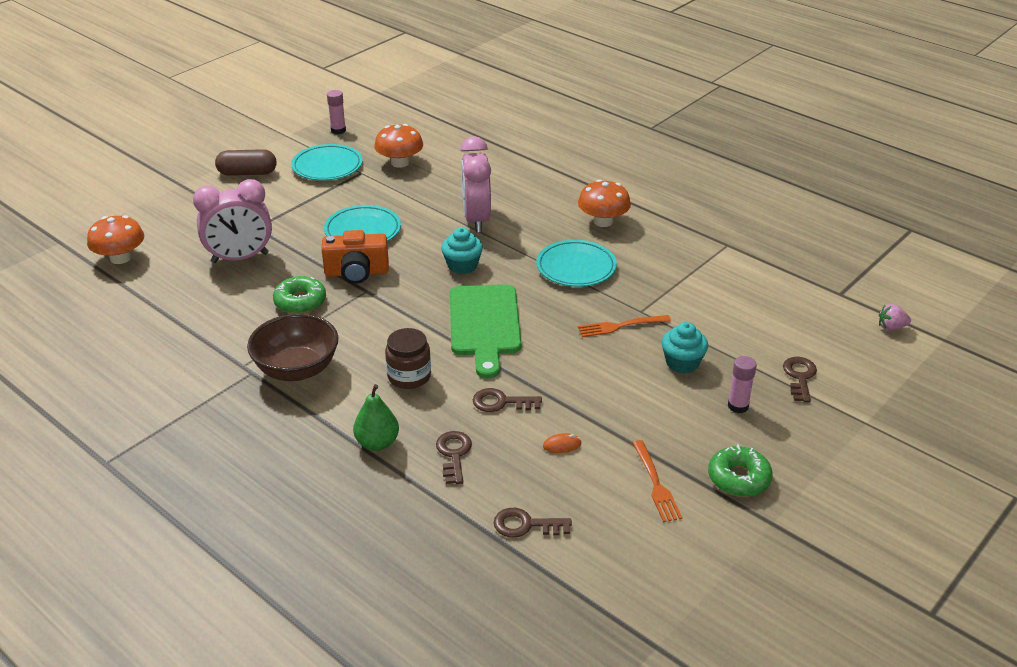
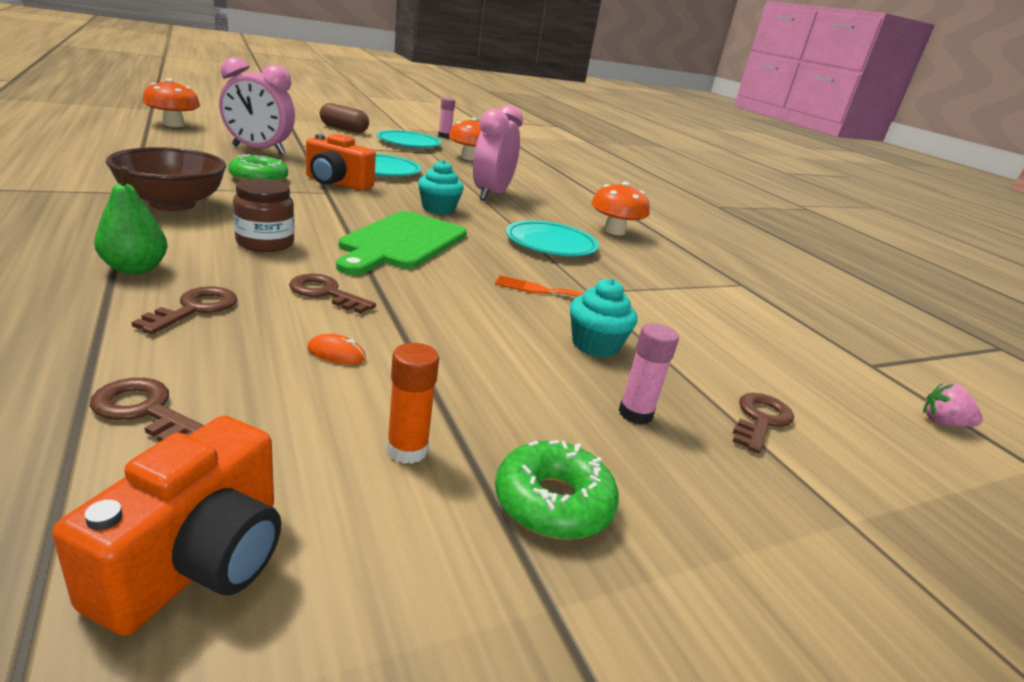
camera: 20 degrees right, 10 degrees down
(634, 570) = (197, 560): none -> orange camera
(656, 484) = (407, 450): orange fork -> orange glue stick

